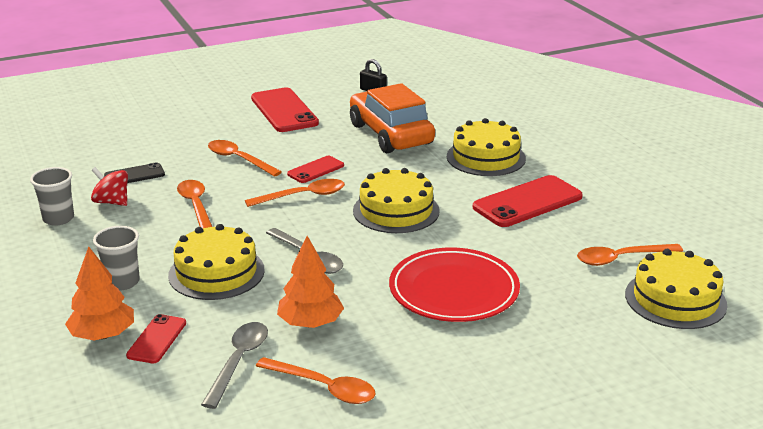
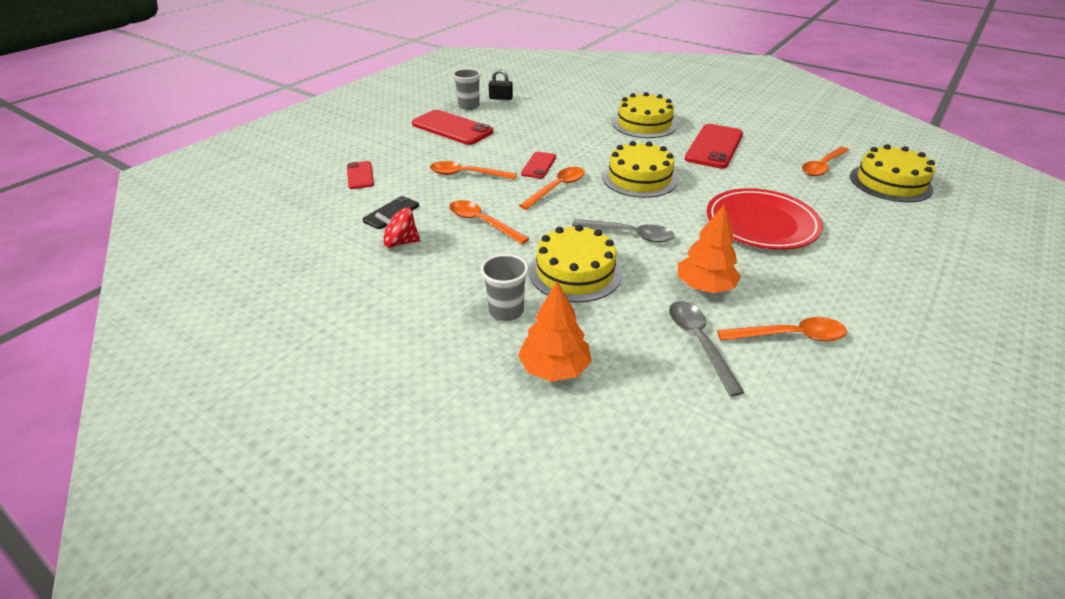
camera: 30 degrees left, 10 degrees up
(58, 219) = (367, 274): grey cup -> grey cup (469, 106)
(157, 339) = (606, 351): red phone -> red phone (360, 175)
(390, 134) = (557, 125): orange car -> none

